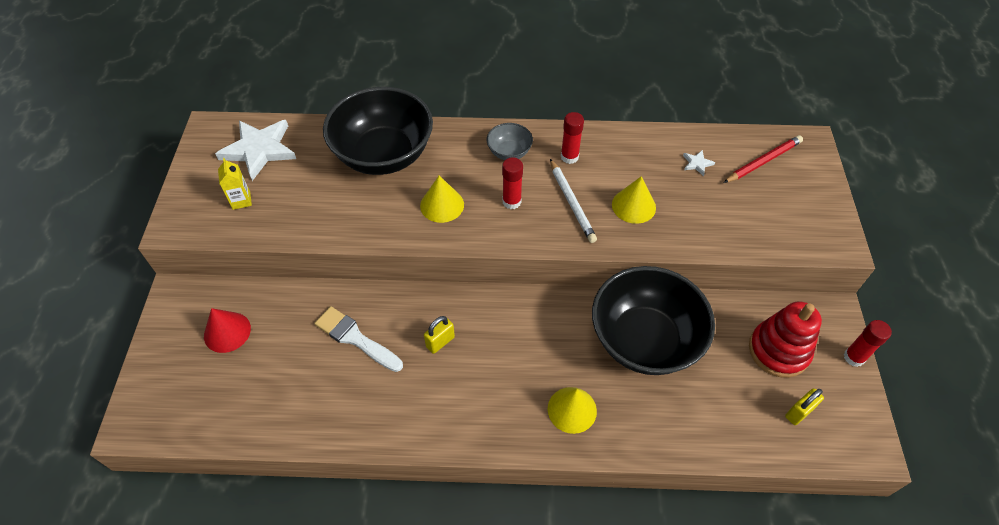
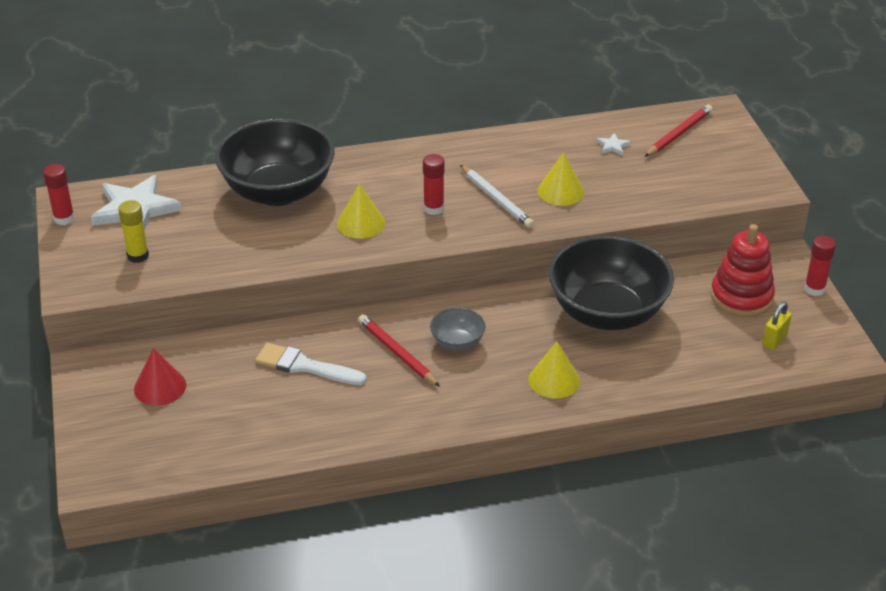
camera: 15 degrees left, 15 degrees down
(241, 200) = (138, 256): yellow carton -> yellow glue stick
(440, 342) = (397, 352): yellow padlock -> red pencil
(509, 152) = (414, 167): grey bowl -> grey bowl (457, 342)
(569, 157) = (479, 161): red glue stick -> red glue stick (64, 218)

